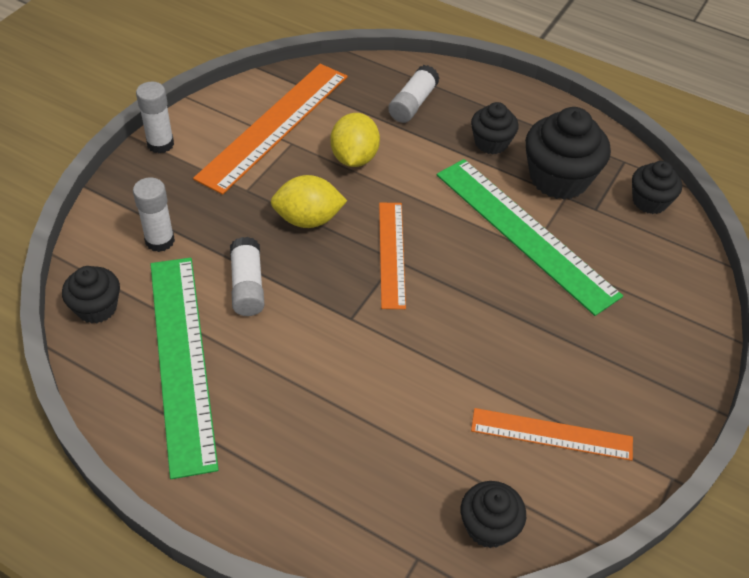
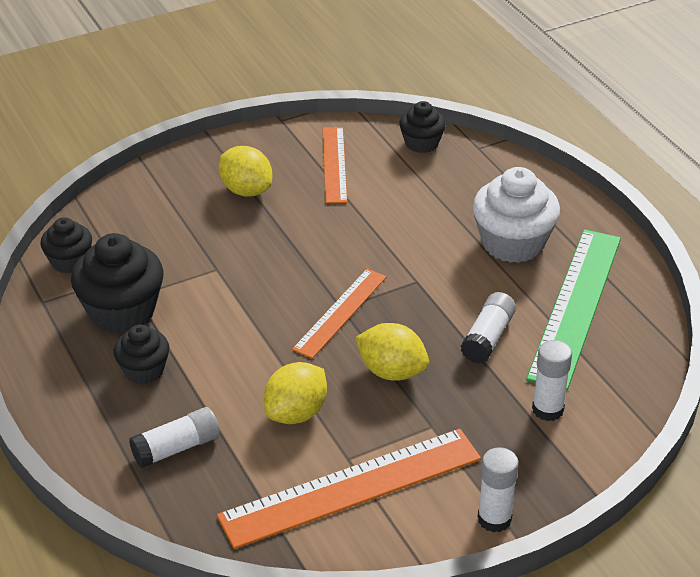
camera: 145 degrees left, 10 degrees down
(96, 308) = (633, 373): black cupcake -> none
(286, 413) = (512, 243): none -> white cupcake
(524, 233) = (208, 282): green ruler -> none
(551, 434) = (334, 164): orange ruler -> orange ruler turned 45 degrees clockwise
(599, 349) = (246, 190): none -> yellow lemon

